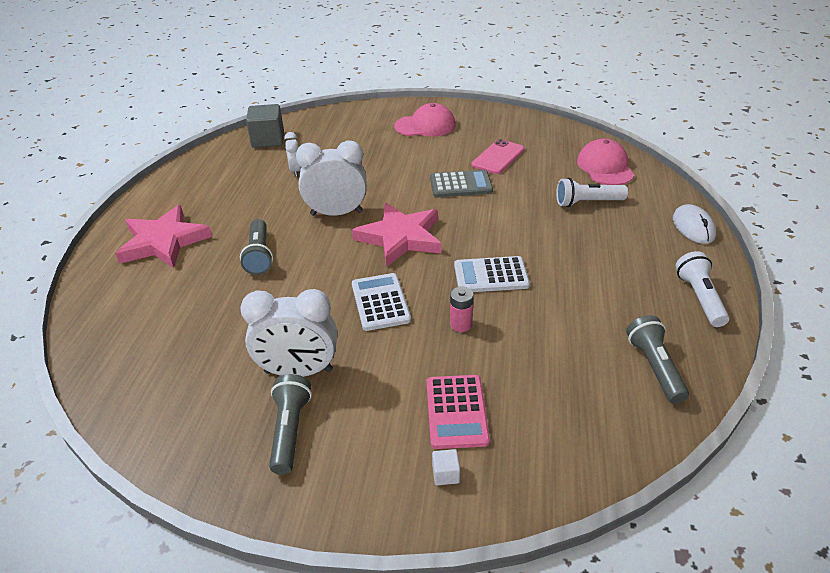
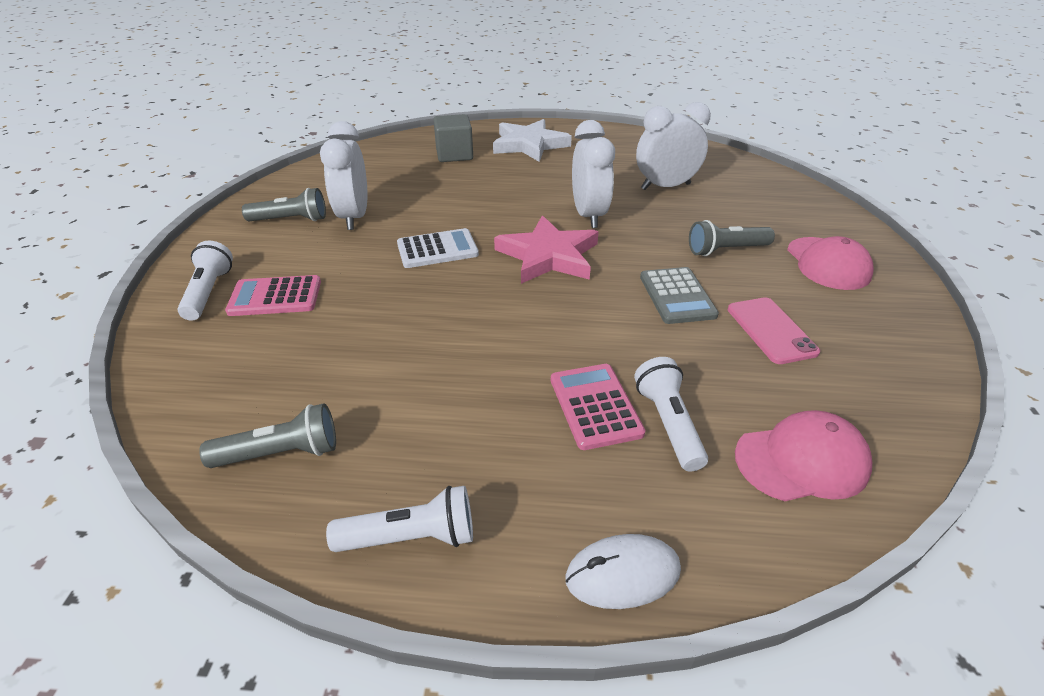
camera: 85 degrees right, 0 degrees up
(164, 241) = (529, 145): pink star -> white star
(259, 255) = (511, 185): grey flashlight -> grey flashlight (726, 250)
(268, 140) = (723, 166): grey cube -> grey cube (454, 155)
(295, 171) = (665, 186): white clock -> white clock, size x1.90
(445, 474) = (209, 292): white cube -> white flashlight
(461, 324) = (395, 298): pink battery -> none
(491, 275) = (478, 320): white calculator -> none
(498, 157) = (771, 330): pink phone -> pink phone turned 45 degrees clockwise
(578, 227) = (595, 406): none -> pink calculator

